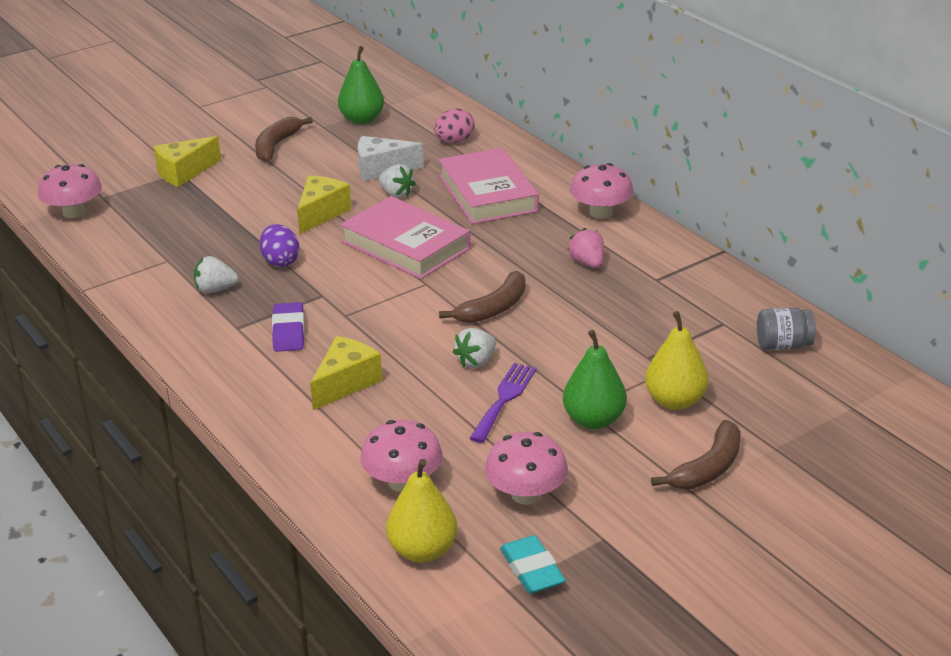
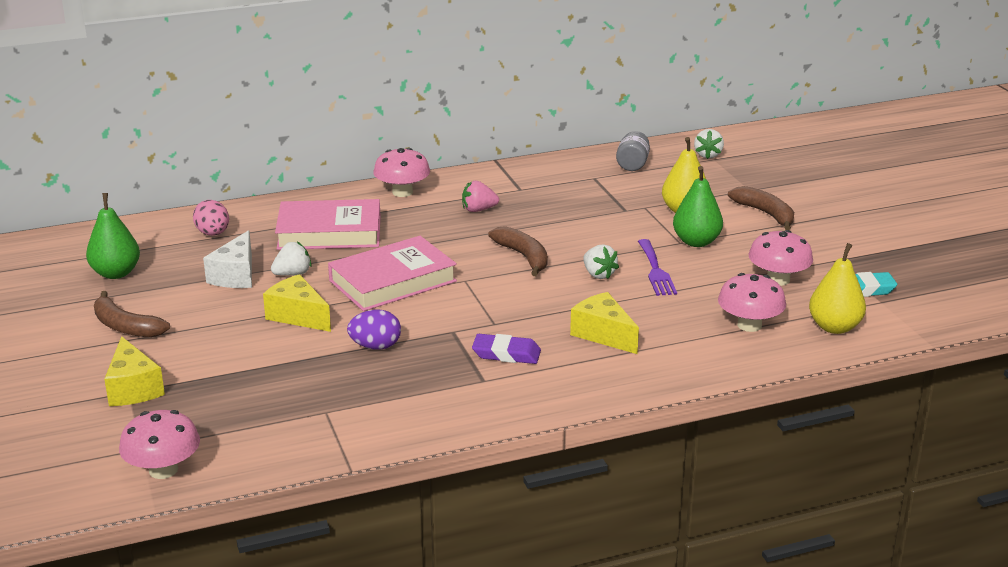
camera: 75 degrees left, 5 degrees down
(215, 289) = (405, 387): white strawberry -> white strawberry (708, 155)
(504, 399) = (656, 271): purple fork -> purple fork turned 135 degrees counterclockwise

